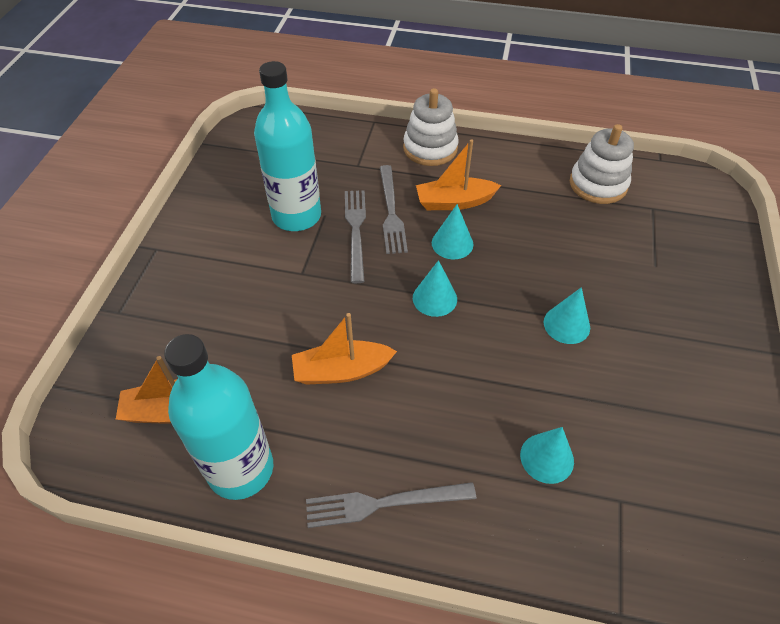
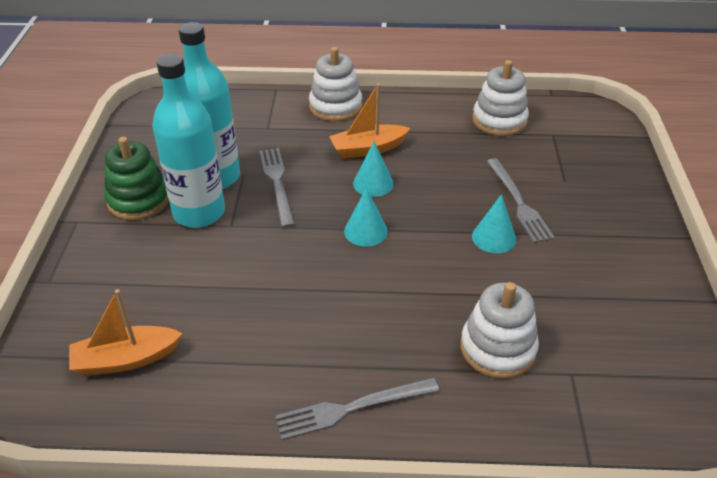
camera: 10 degrees left, 10 degrees down
(218, 232) = (139, 200): none -> green stacking toy
(240, 469) = (204, 400): turquoise bottle -> turquoise bottle (199, 213)
(341, 371) = (288, 303): orange boat -> none
(391, 212) = (308, 164): grey fork -> grey fork (518, 202)
(547, 458) = (498, 348): turquoise cone -> white stacking toy

